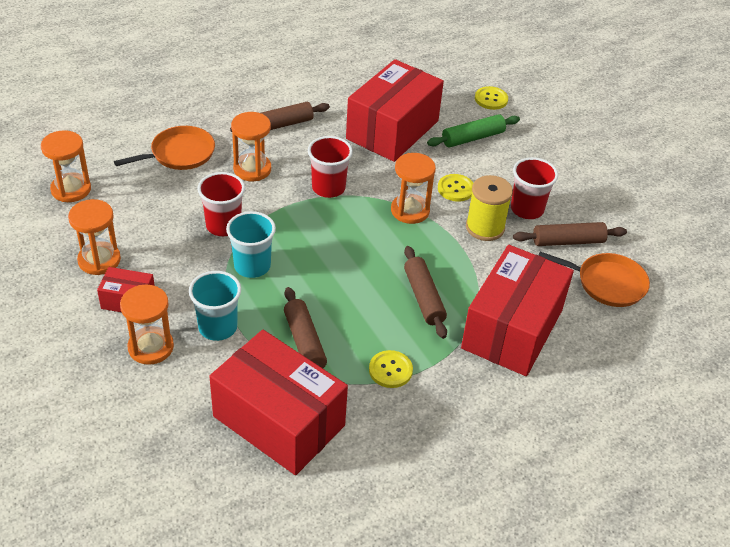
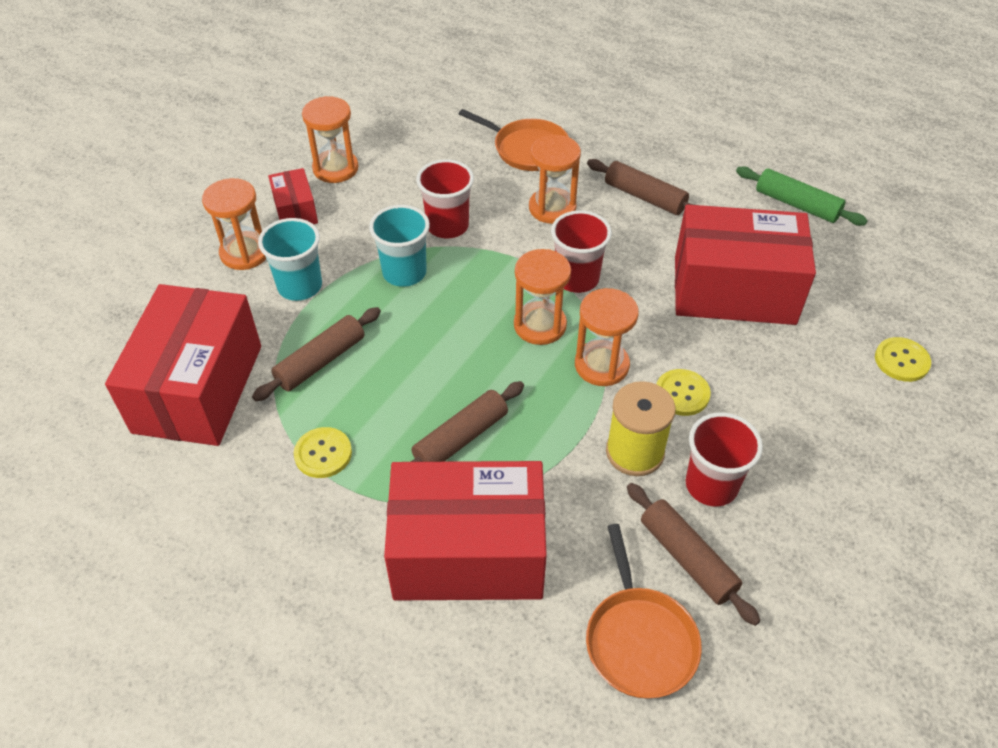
camera: 65 degrees right, 5 degrees up
(71, 189) = (415, 108): orange hourglass -> orange hourglass (540, 325)
(472, 138) = (799, 372): green rolling pin -> green rolling pin (797, 204)

